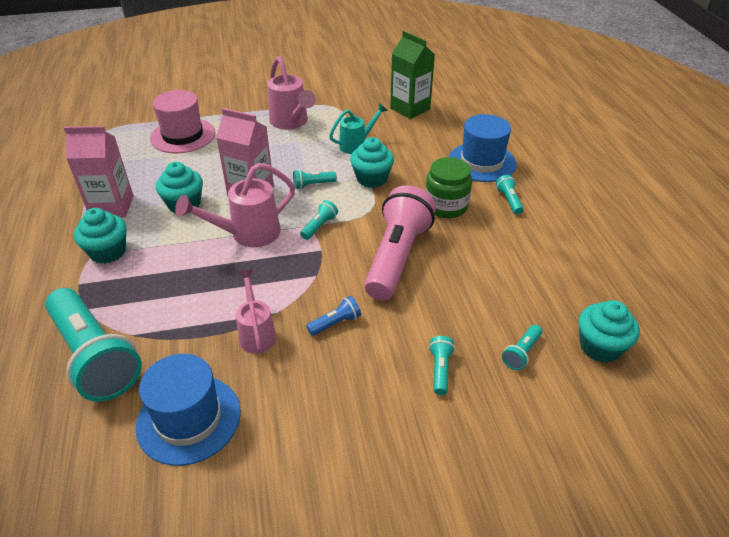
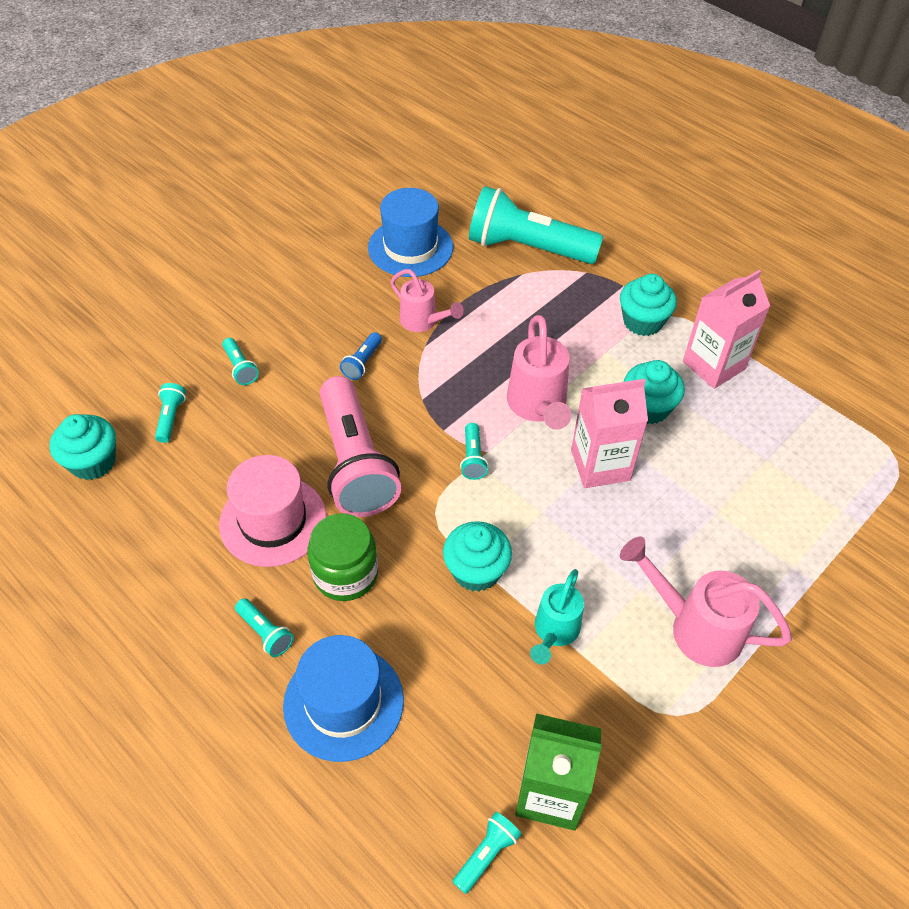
camera: 145 degrees right, 10 degrees up
(183, 135) = (797, 509): pink hat -> pink hat (273, 520)
(247, 234) = (538, 407): pink watering can -> pink watering can turned 150 degrees clockwise
(313, 185) = (539, 516): turquoise flashlight -> turquoise flashlight (486, 854)

